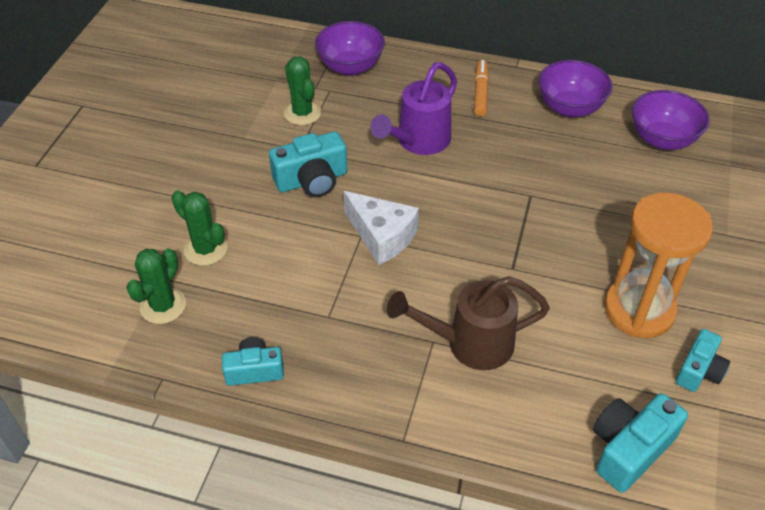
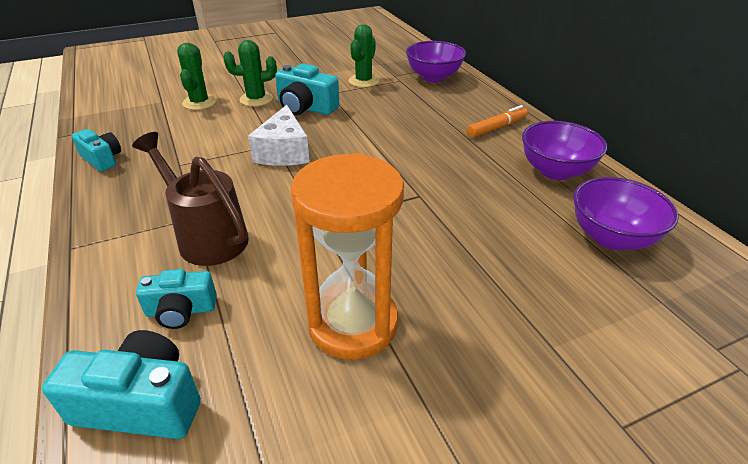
camera: 50 degrees right, 10 degrees down
(163, 306) = (136, 110): green cactus -> green cactus (256, 99)
(419, 141) = (402, 126): purple watering can -> none
(699, 371) = (308, 416): turquoise camera -> turquoise camera (181, 310)

